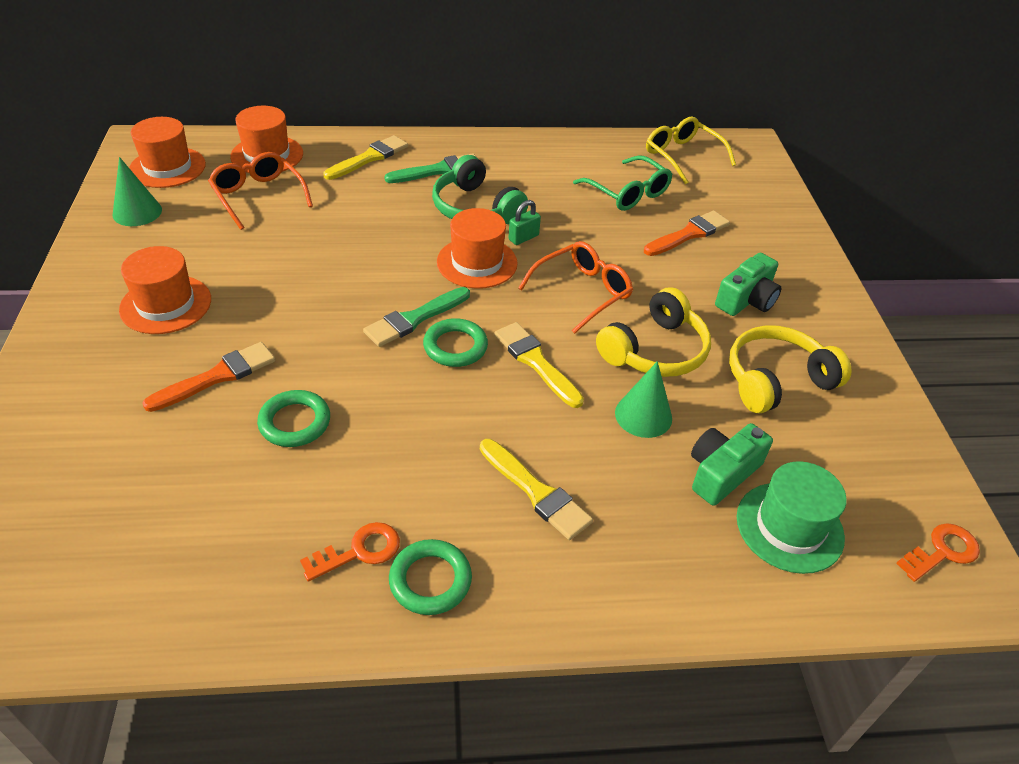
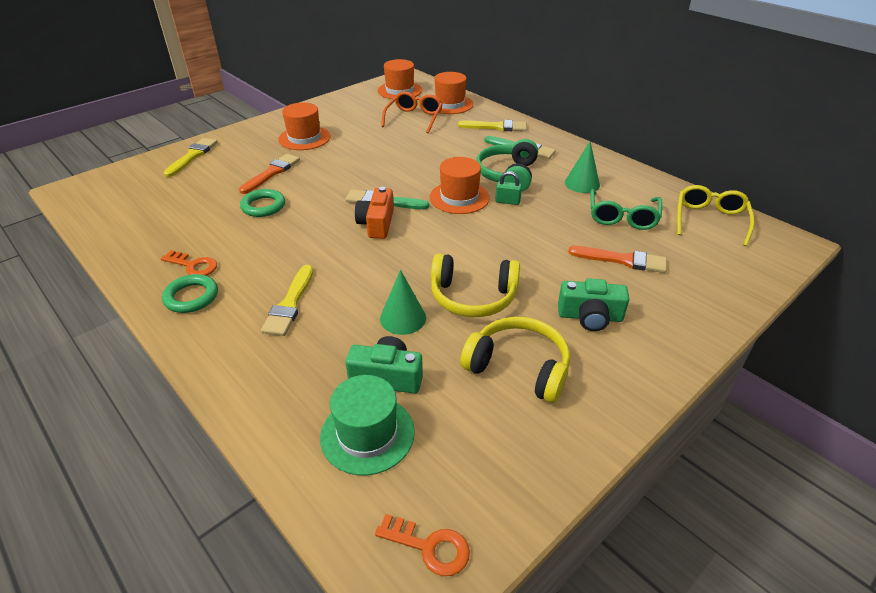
camera: 55 degrees right, 5 degrees down
(137, 212) = (357, 101): green cone -> green cone (582, 183)
(217, 376) = (272, 173): orange brush -> orange brush turned 75 degrees counterclockwise
(455, 347) = (377, 224): green ring -> orange camera
(535, 362) = (399, 256): yellow brush -> yellow brush (192, 156)
(582, 292) = (488, 244): orange glasses -> none

